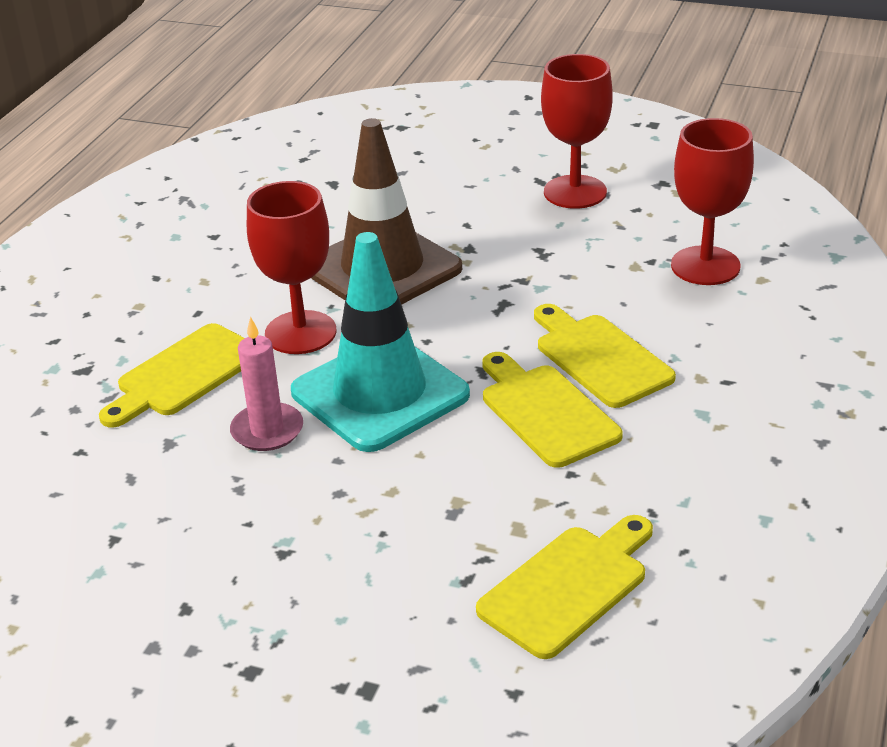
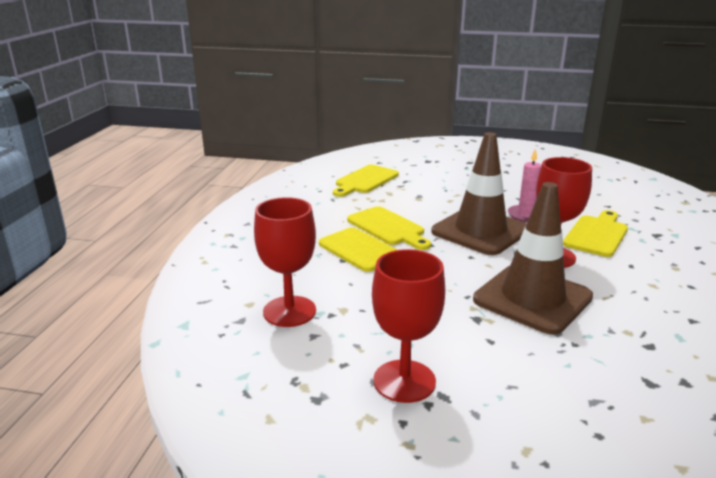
camera: 170 degrees right, 10 degrees down
(380, 393) = (480, 231): turquoise traffic cone -> brown traffic cone

